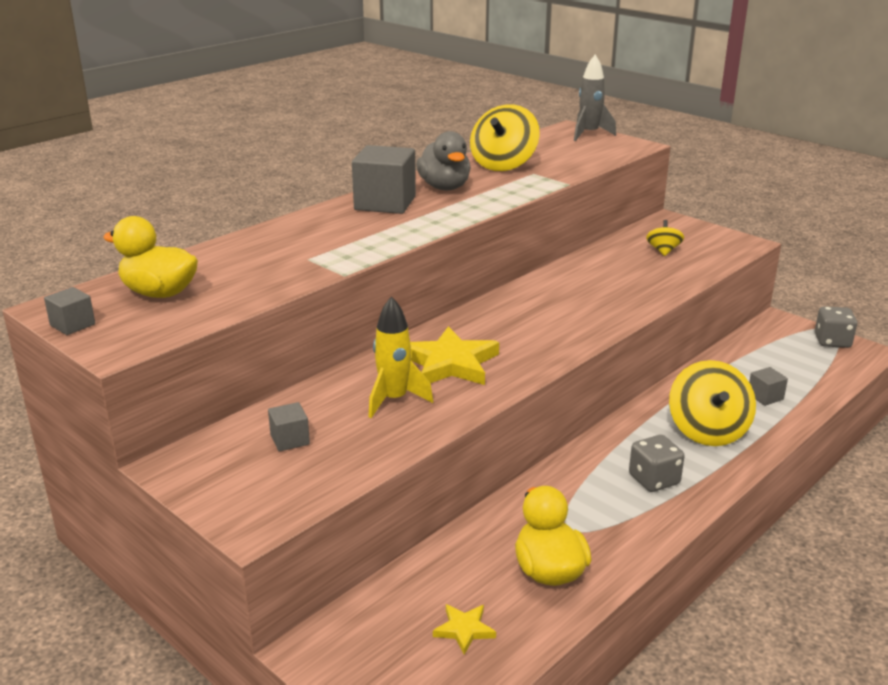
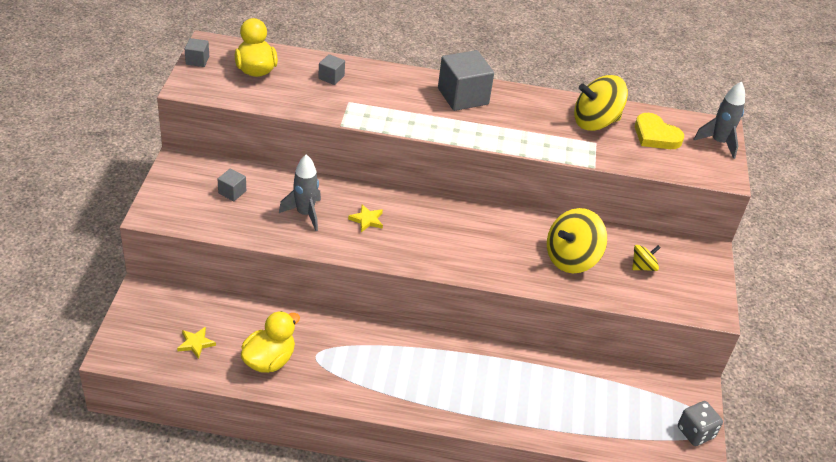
camera: 50 degrees right, 15 degrees up
(394, 400) = (305, 214): yellow rocket -> grey rocket
(444, 187) = (519, 111): grey duck -> none
(450, 363) = (367, 220): yellow star -> yellow star, size x0.50
(552, 150) = (655, 135): none -> yellow heart
(654, 480) = (399, 379): grey dice -> none
(707, 431) = (484, 390): yellow spinning top -> yellow spinning top (571, 258)
(765, 397) = (562, 410): grey cube -> grey cube (331, 77)

